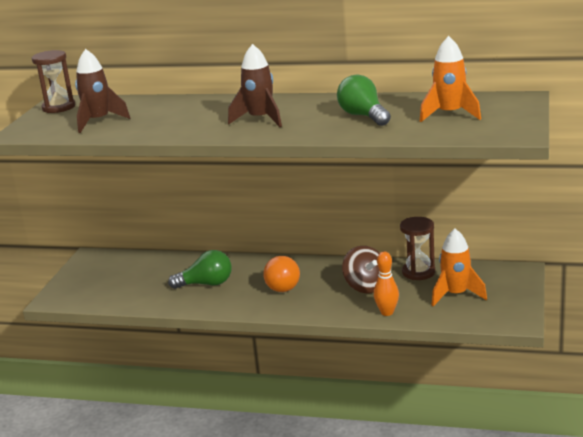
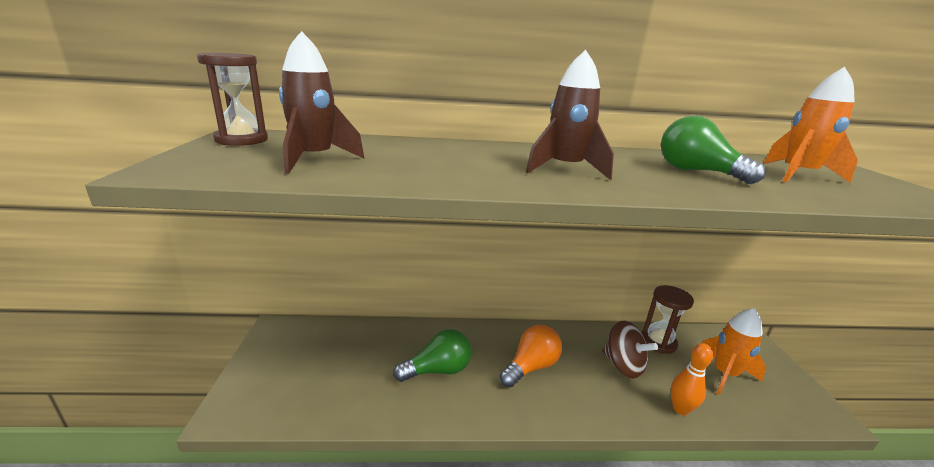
camera: 20 degrees left, 0 degrees up
(283, 284) = (531, 367): orange light bulb -> orange light bulb turned 120 degrees counterclockwise

